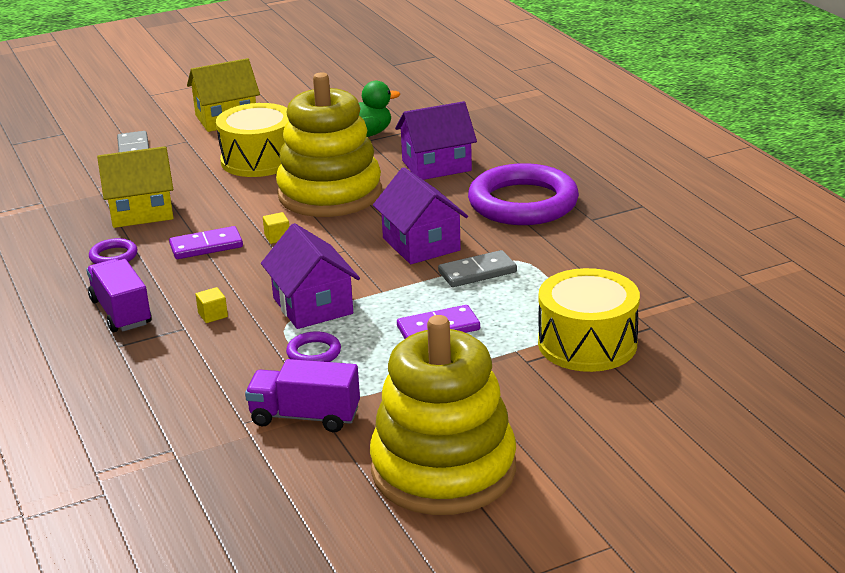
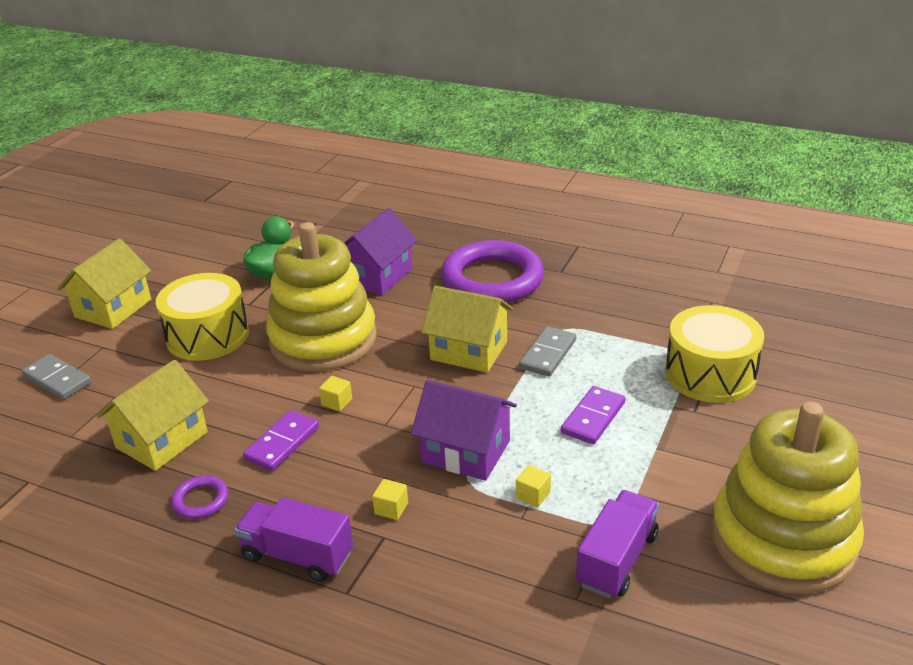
camera: 40 degrees left, 5 degrees up
(305, 417) = (616, 559): purple truck -> purple truck turned 150 degrees clockwise
(314, 353) = (533, 495): purple ring -> yellow cube
(421, 244) = (469, 350): purple house -> yellow house

